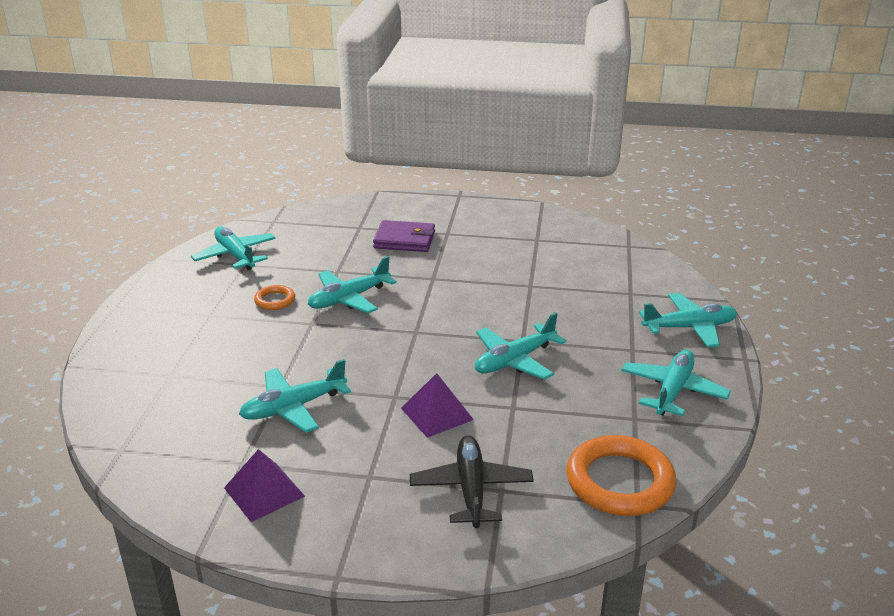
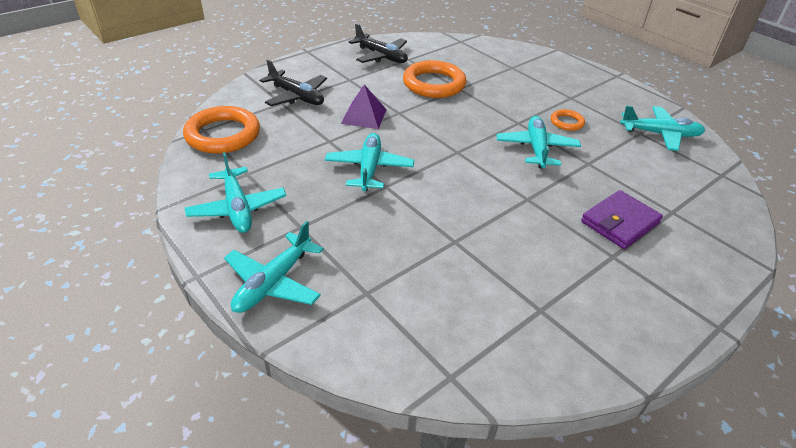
camera: 130 degrees right, 10 degrees up
(264, 492) = (381, 56): purple pyramid -> black plane
(293, 407) = (434, 84): turquoise plane -> orange ring

